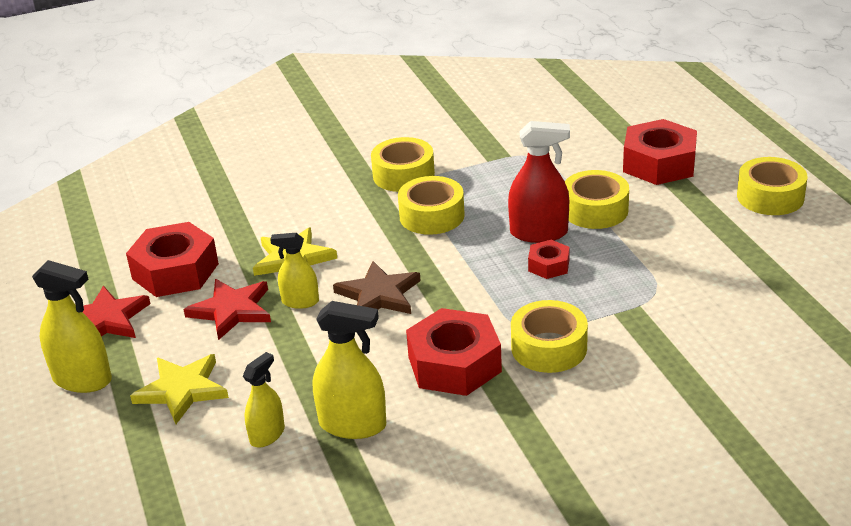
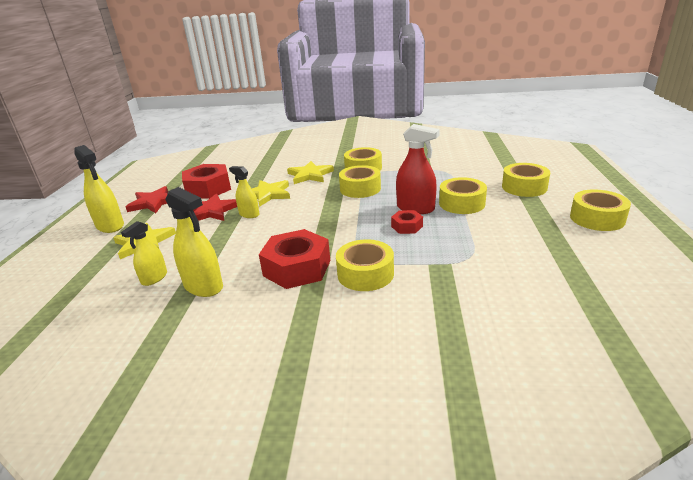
camera: 25 degrees right, 5 degrees down
(267, 435) = (154, 278): yellow spray bottle -> yellow spray bottle turned 150 degrees clockwise
(327, 206) = (310, 175): none -> yellow star
(378, 295) = (292, 220): brown star -> none
(659, 163) = (524, 187): red nut -> yellow tape

